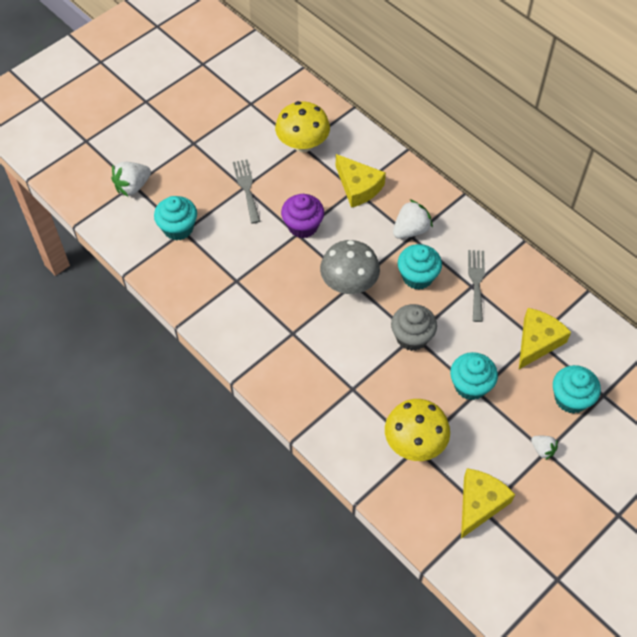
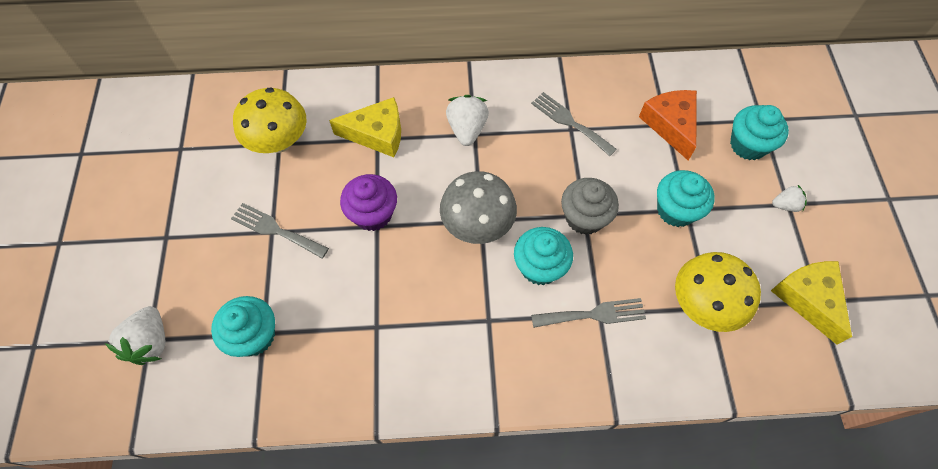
camera: 50 degrees left, 5 degrees up
(349, 385) = (594, 314): none -> grey fork
(417, 277) = (522, 163): turquoise cupcake -> turquoise cupcake (540, 267)
(537, 341) = (670, 125): yellow cheese -> orange cheese

